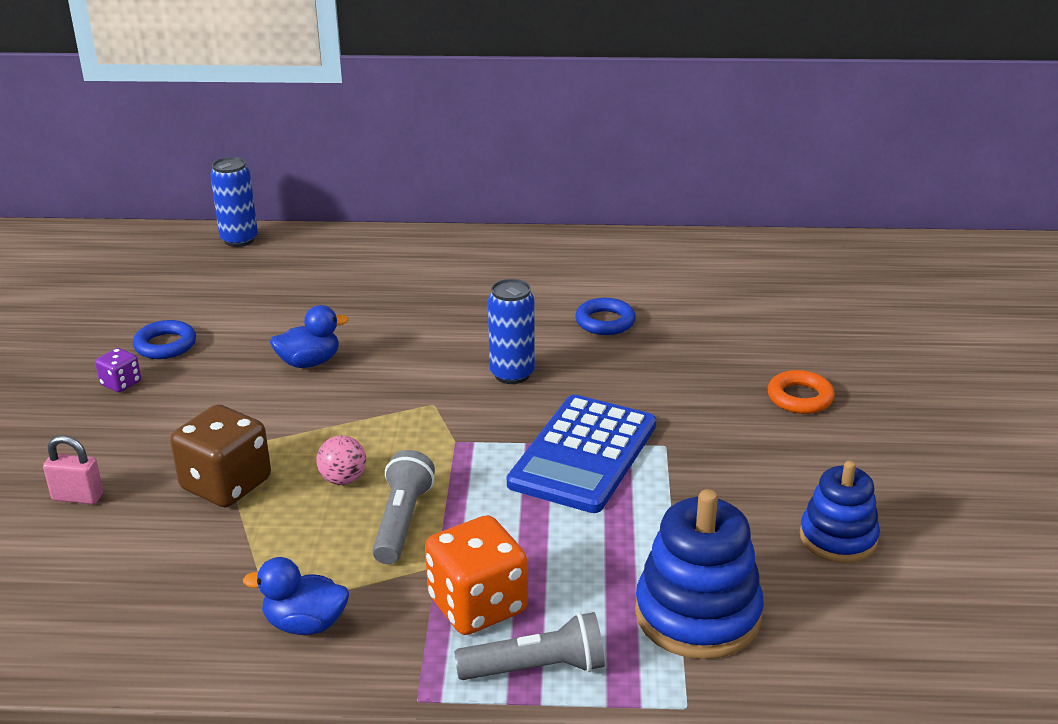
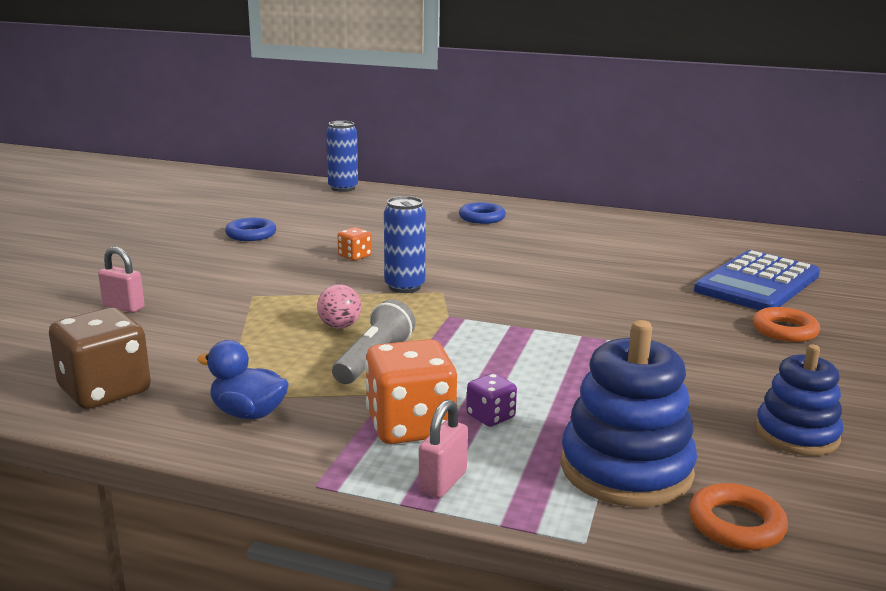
camera: 15 degrees right, 10 degrees down
(121, 383) = (203, 250): purple dice -> purple dice (490, 417)
(226, 484) = (242, 316): brown dice -> brown dice (105, 391)
(309, 362) = (354, 256): blue duck -> orange dice
(512, 374) = (519, 283): blue can -> blue can (404, 287)
(536, 668) = (443, 482): grey flashlight -> pink padlock
(583, 454) = (560, 340): blue calculator -> blue calculator (757, 283)
(605, 322) = (616, 262): blue ring -> blue ring (482, 218)
(808, 657) = (736, 524): none -> orange ring

